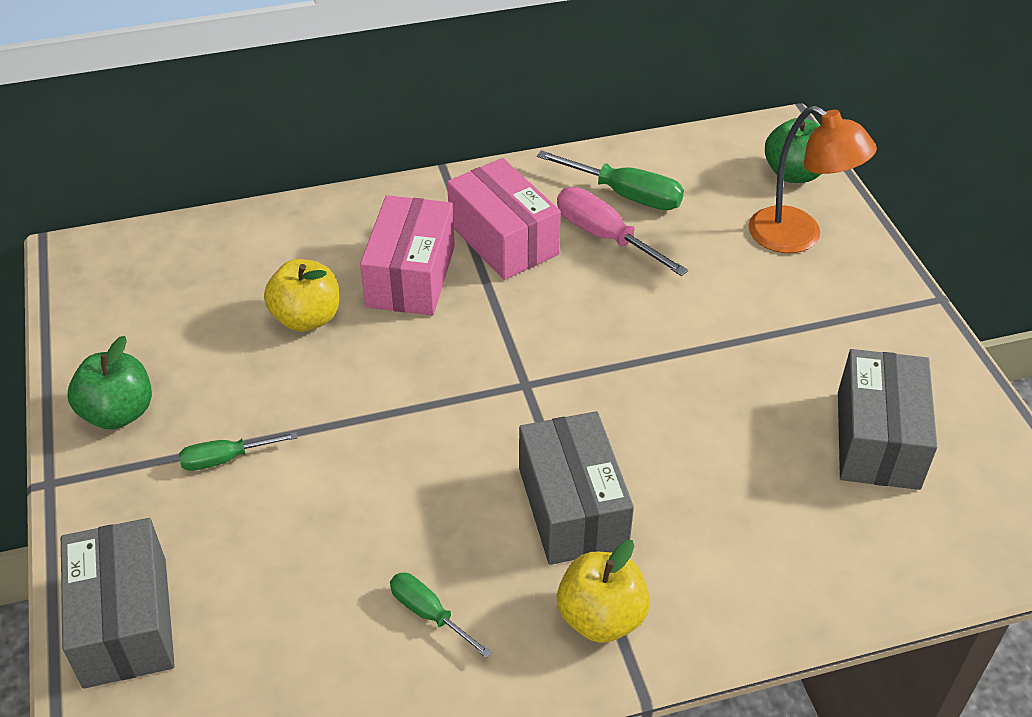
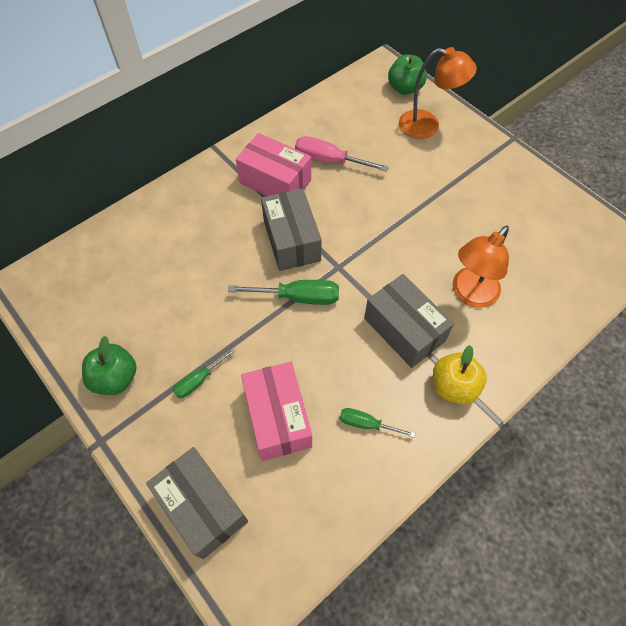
camera: 25 degrees left, 15 degrees up
(307, 318) = (192, 272): yellow apple -> none
(411, 276) = (237, 223): pink box -> pink box (278, 417)
(625, 195) = (325, 131): green screwdriver -> green screwdriver (297, 297)
(714, 498) = (470, 294): none -> orange lamp
(877, 439) = (527, 229): grey box -> grey box (291, 240)

